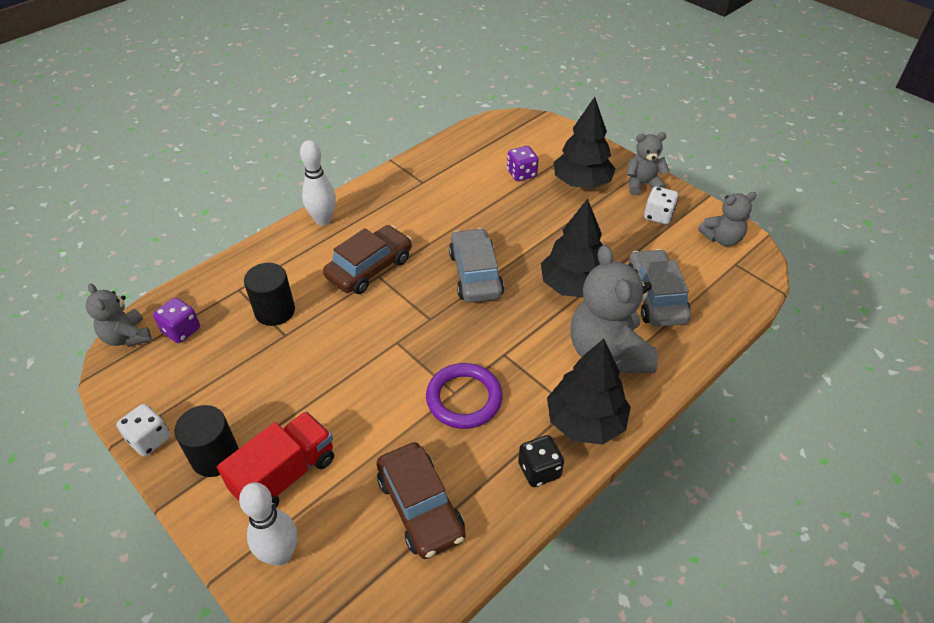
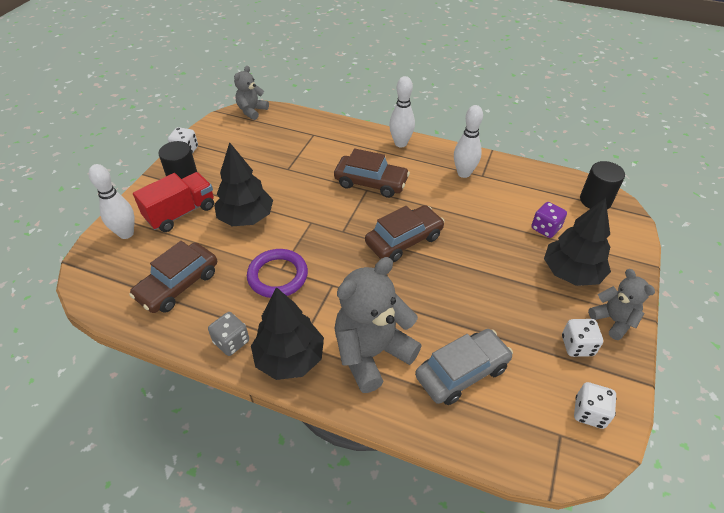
camera: 65 degrees right, 0 degrees up
(181, 330) = (267, 127): purple dice -> none
(275, 311) = (304, 156): black cylinder -> black cylinder (595, 200)
(285, 475) = (181, 213): red truck -> red truck turned 60 degrees counterclockwise
(410, 193) = (464, 173): none -> white bowling pin
(475, 274) = (404, 240): grey car -> brown car
(539, 470) = (231, 342): black dice -> grey dice
(573, 286) = (434, 306): black tree -> black tree (246, 218)
(722, 239) = (589, 413): grey teddy bear -> white dice

